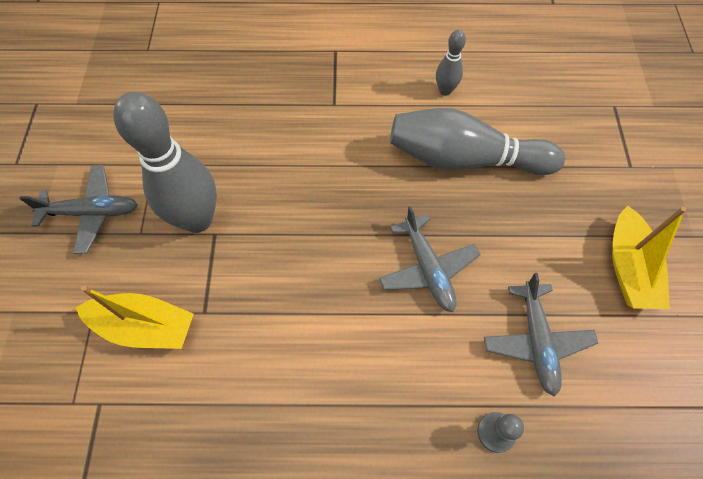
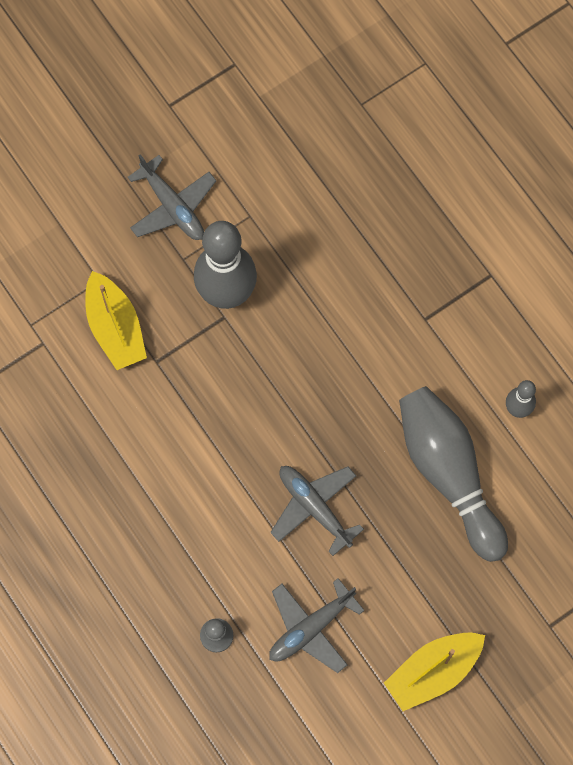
camera: 55 degrees right, 10 degrees up
(427, 269) = (314, 507): grey plane -> grey plane turned 105 degrees clockwise

